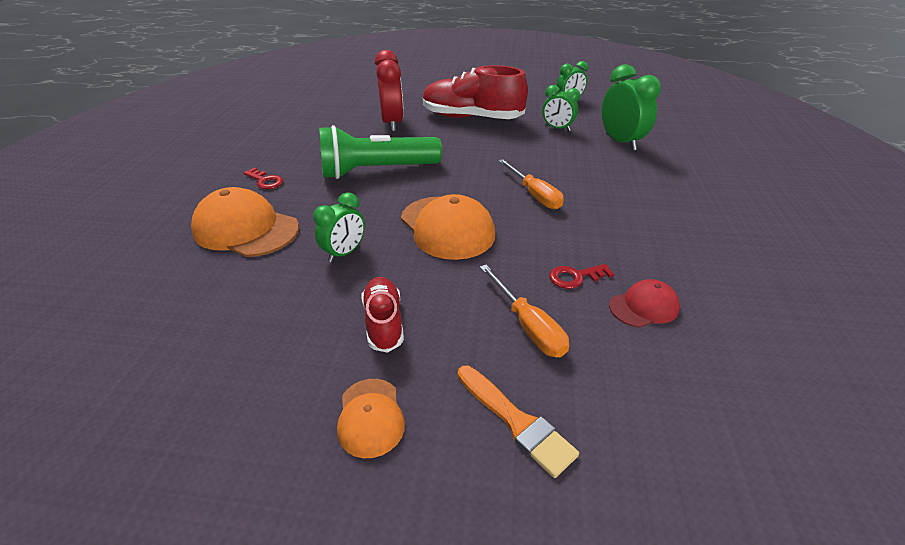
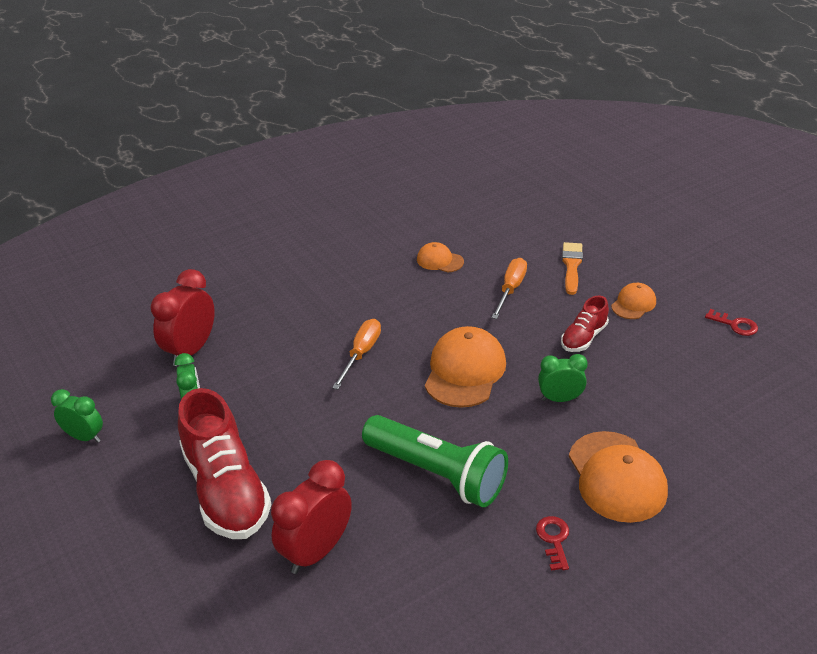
camera: 130 degrees left, 0 degrees up
(575, 277) = (445, 292): red key -> red key (735, 325)
(620, 142) = (191, 350): green clock -> red clock
(644, 306) = (440, 260): red cap -> orange cap

